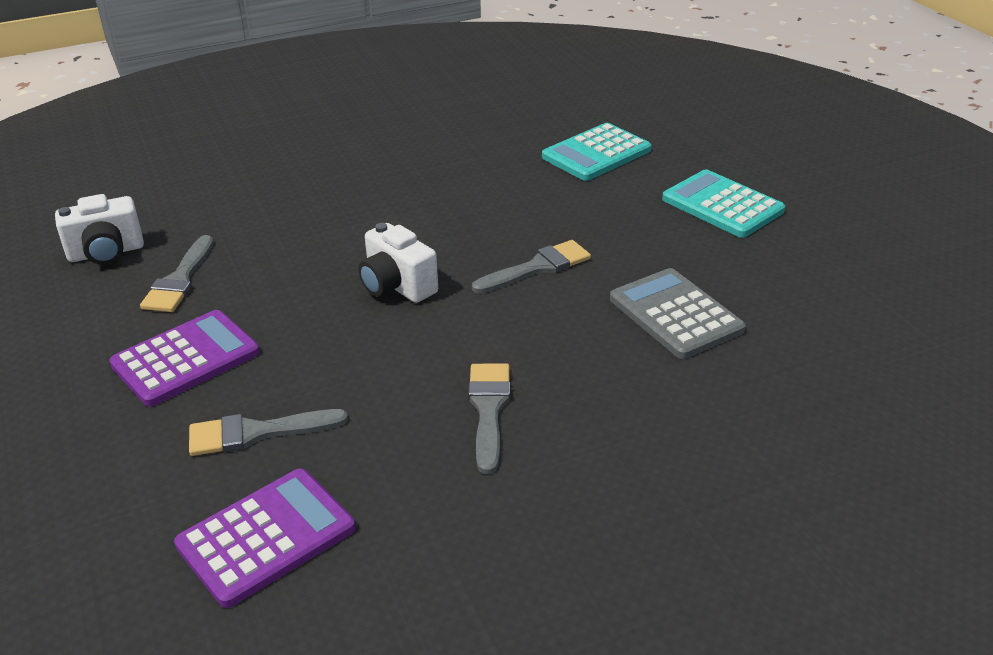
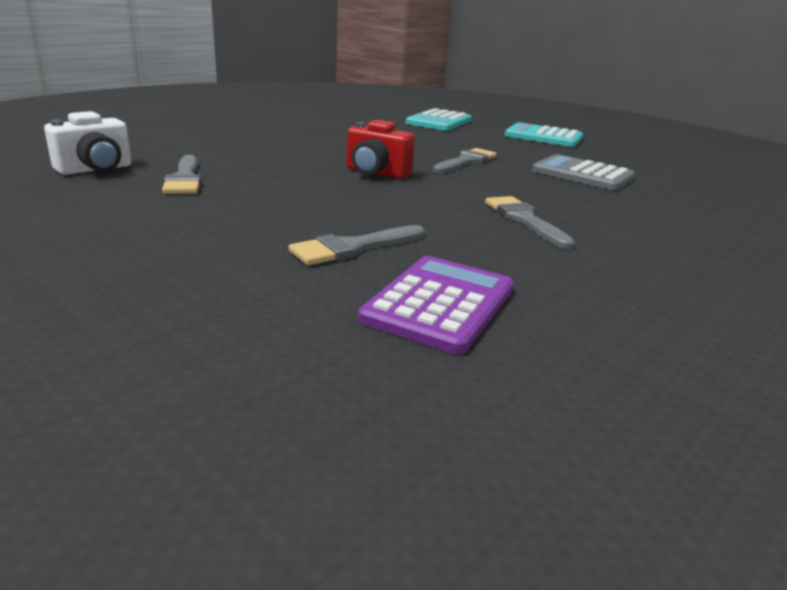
camera: 25 degrees left, 10 degrees down
(186, 359) = (237, 216): purple calculator -> none
(397, 286) = (376, 173): white camera -> red camera

